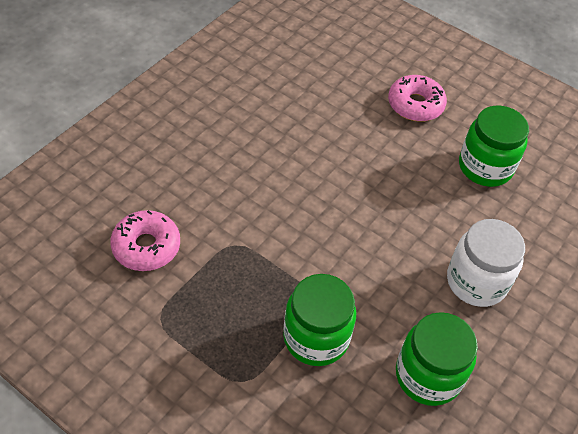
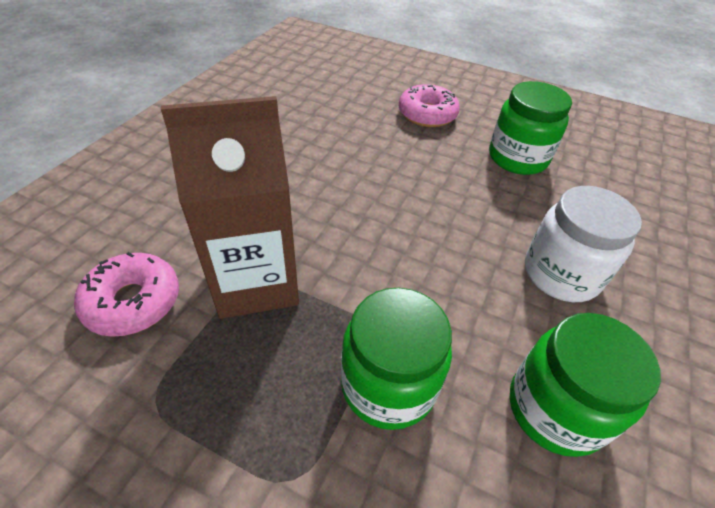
camera: 10 degrees left, 5 degrees down
(235, 246) = (256, 282): none -> brown carton

